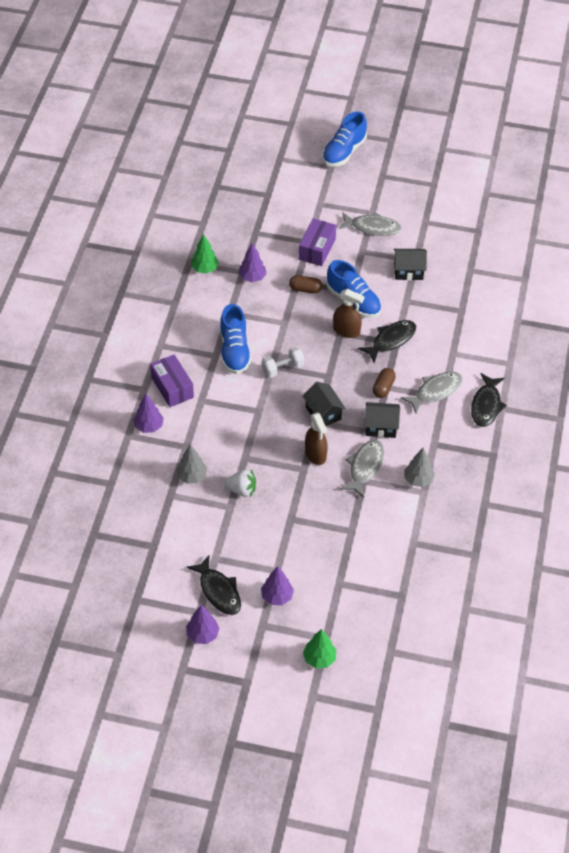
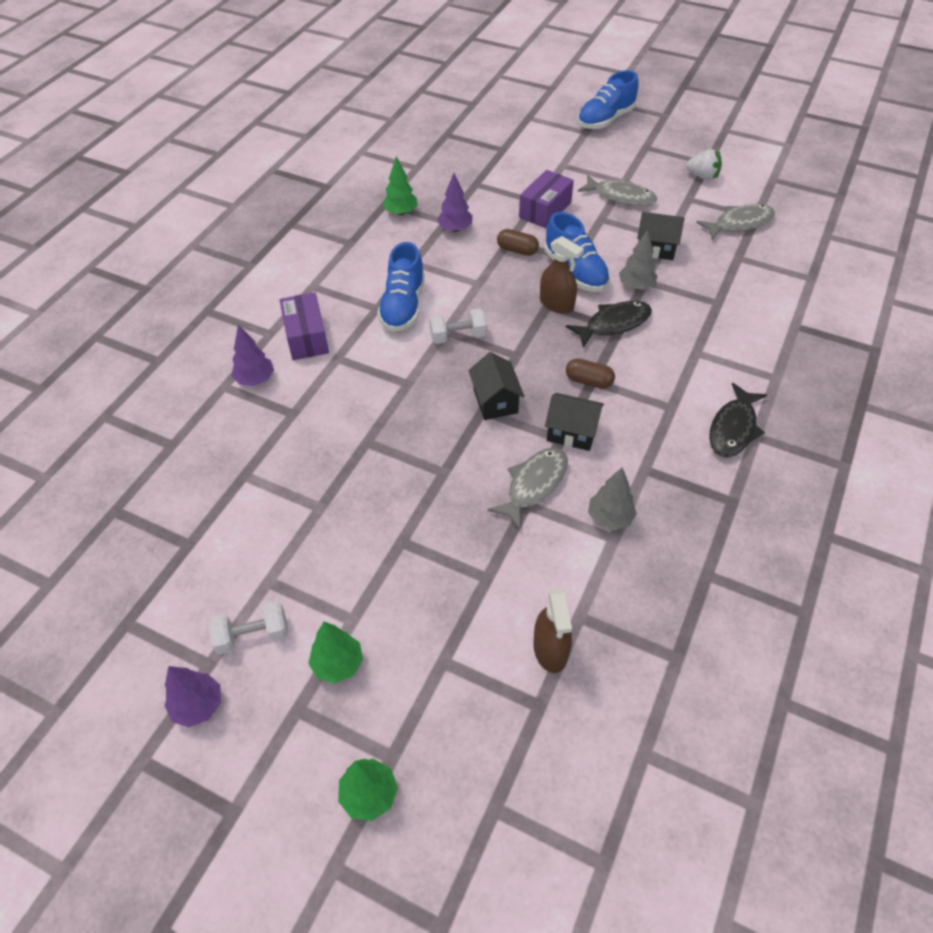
camera: 15 degrees right, 0 degrees up
(192, 476) = (284, 455): grey tree -> grey tree (636, 286)
(218, 591) = (253, 635): black fish -> white dumbbell
(241, 490) = (346, 486): white strawberry -> white strawberry (702, 176)
(277, 596) = (338, 664): purple tree -> green tree
(315, 454) = (468, 454): brown spray bottle -> brown spray bottle (550, 649)
(383, 388) = (588, 381): brown capsule -> brown capsule turned 75 degrees clockwise
(435, 391) = (662, 398): grey fish -> grey fish (739, 223)

